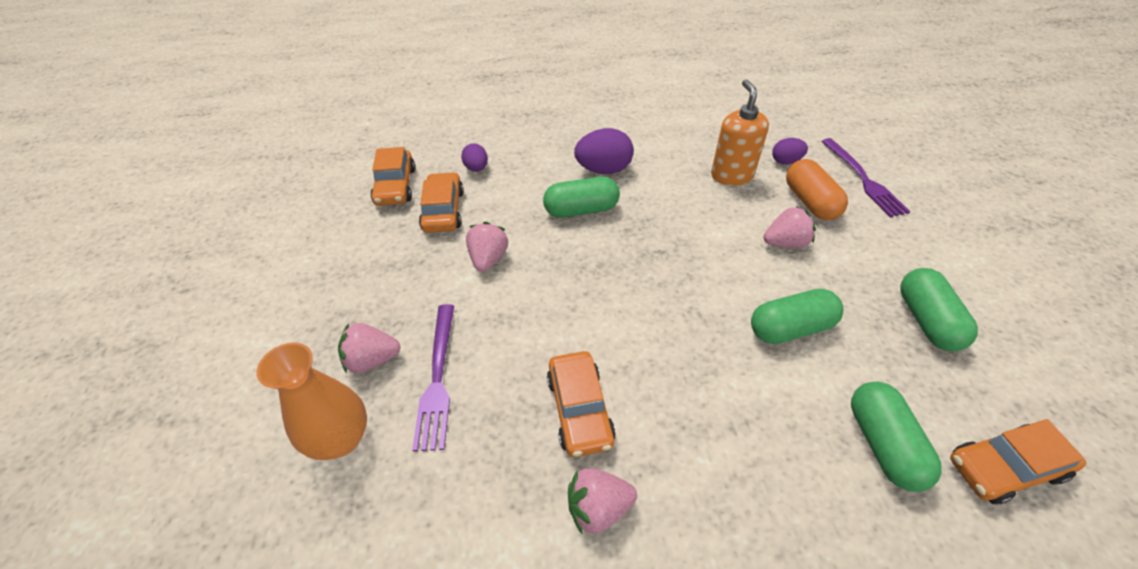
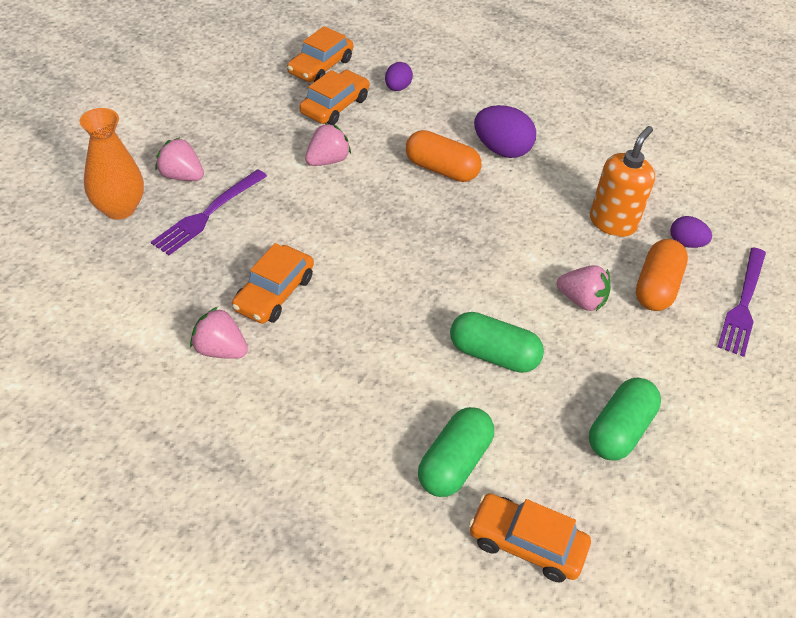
camera: 35 degrees right, 0 degrees up
(581, 210) = (441, 169): green capsule -> orange capsule

